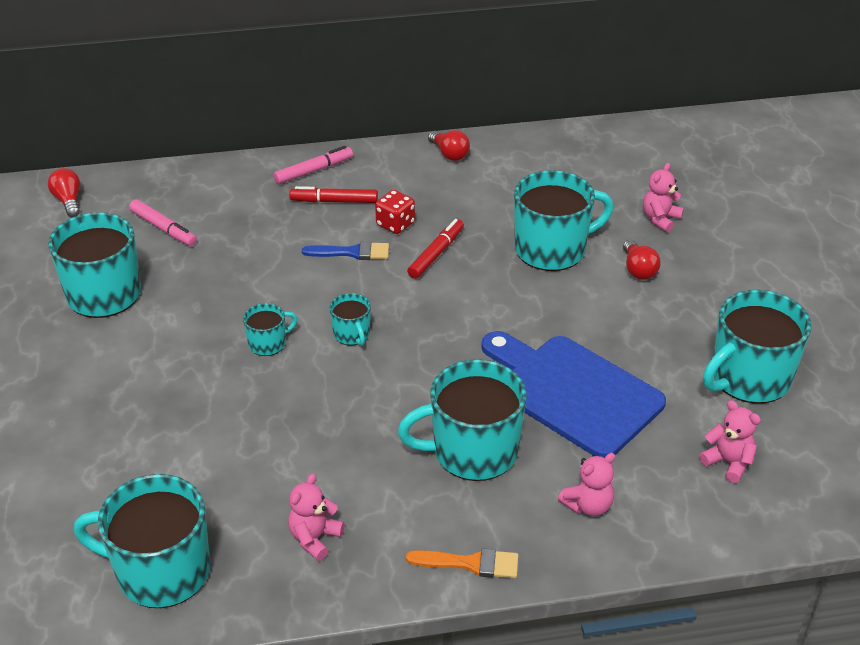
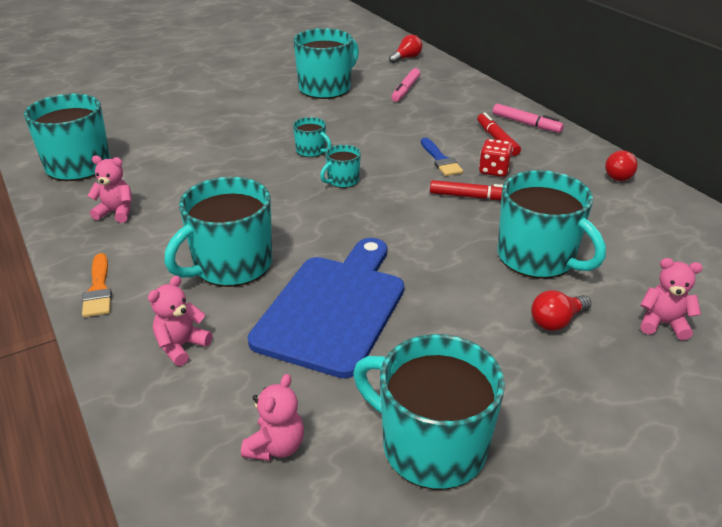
camera: 70 degrees right, 5 degrees down
(473, 451) = (231, 265): turquoise mug -> turquoise mug turned 105 degrees counterclockwise
(588, 505) = (181, 346): pink teddy bear -> pink teddy bear turned 90 degrees clockwise

